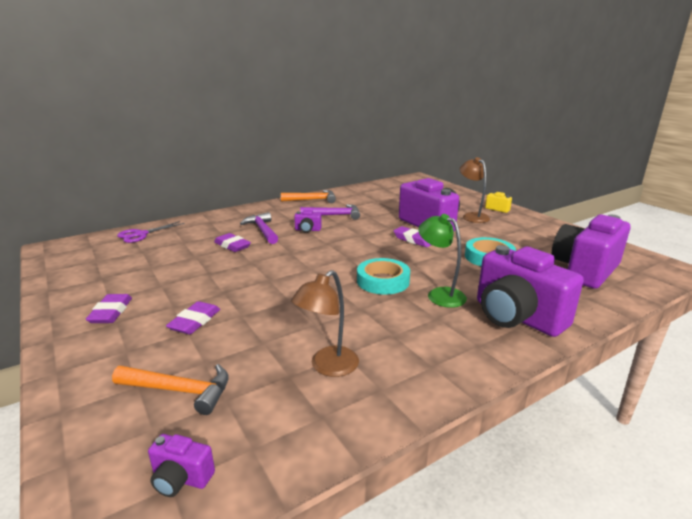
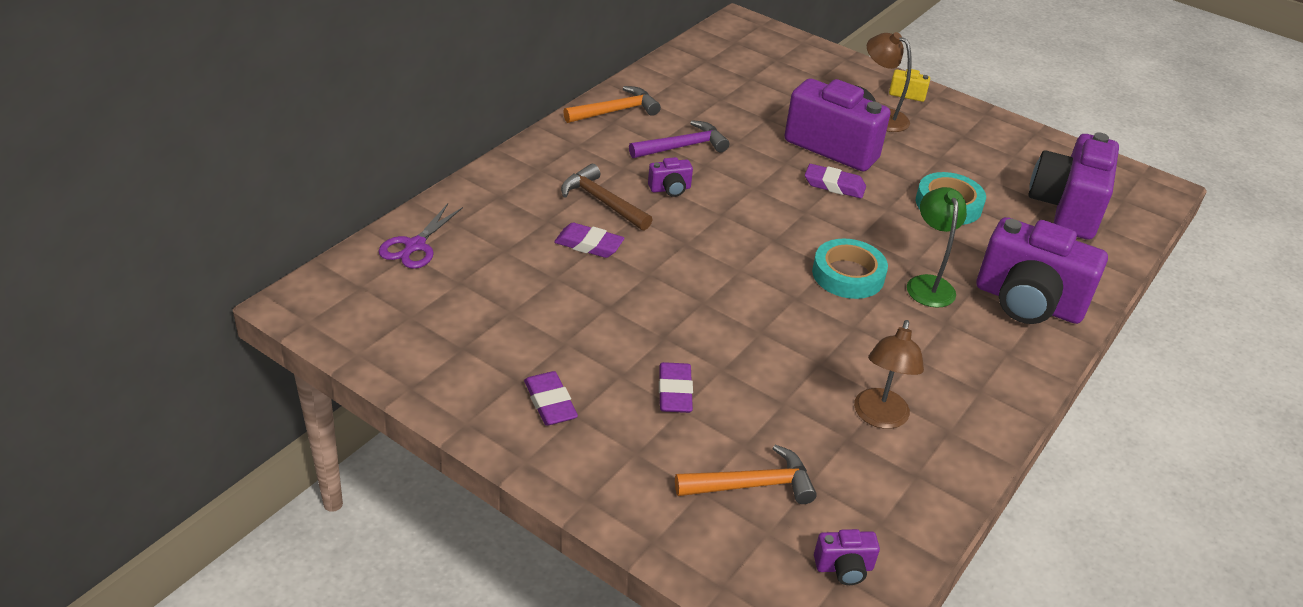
camera: 25 degrees left, 15 degrees up
(262, 230) = (602, 201): purple hammer -> brown hammer
(440, 294) = (928, 284): green lamp -> green lamp turned 60 degrees clockwise

